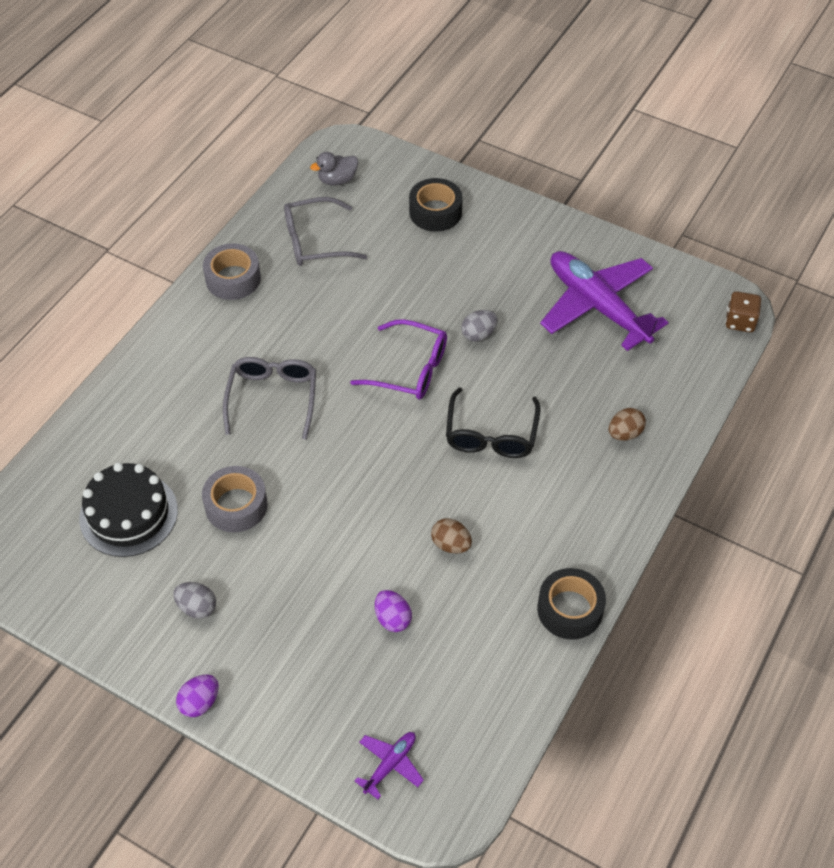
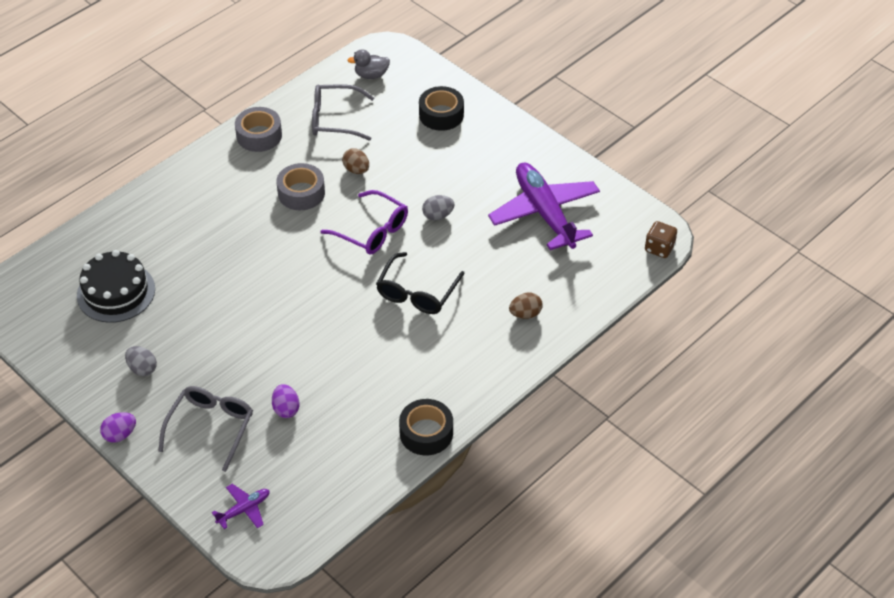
camera: 15 degrees right, 5 degrees down
(236, 505) = (198, 303): grey tape -> grey tape (301, 193)
(273, 398) = (256, 230): grey glasses -> grey glasses (211, 427)
(451, 544) = (352, 366): brown egg -> brown egg (356, 170)

